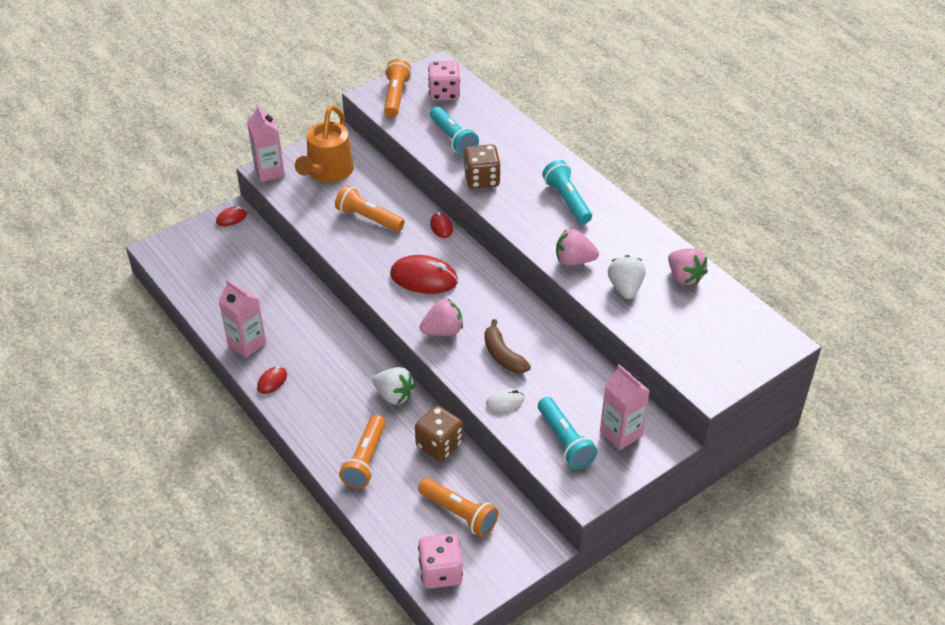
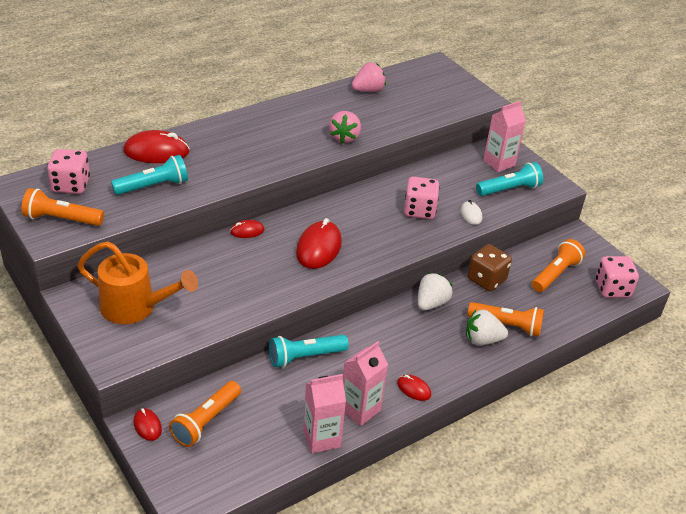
camera: 90 degrees left, 5 degrees down
(269, 172) = (118, 357): pink carton -> pink carton (321, 438)
(368, 218) = (223, 280): orange flashlight -> orange flashlight (206, 421)
(443, 331) = (389, 241): pink strawberry -> none
(482, 179) = (223, 174): brown dice -> none
(503, 355) = (419, 210): brown banana -> pink dice
(509, 133) = (156, 151): none -> red mouse
(567, 200) = (265, 131): turquoise flashlight -> turquoise flashlight (305, 357)
(625, 288) = (379, 118): white strawberry -> white strawberry (482, 340)

